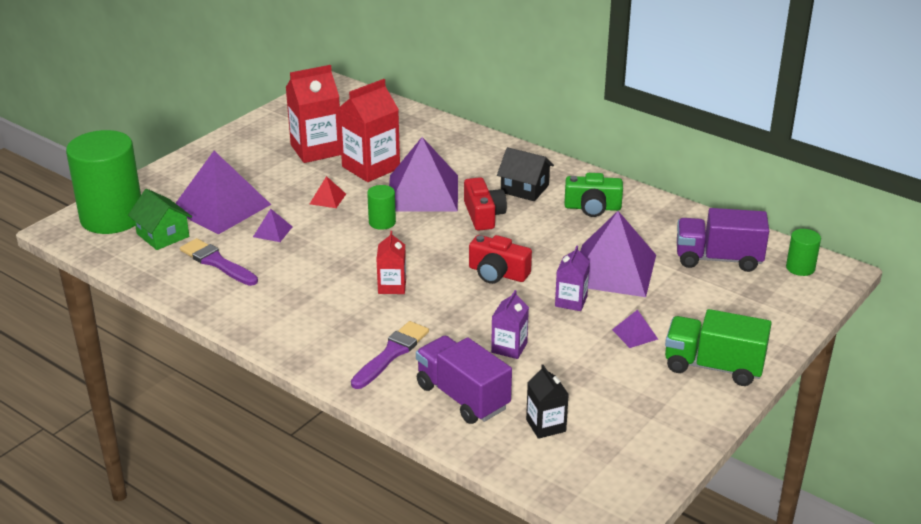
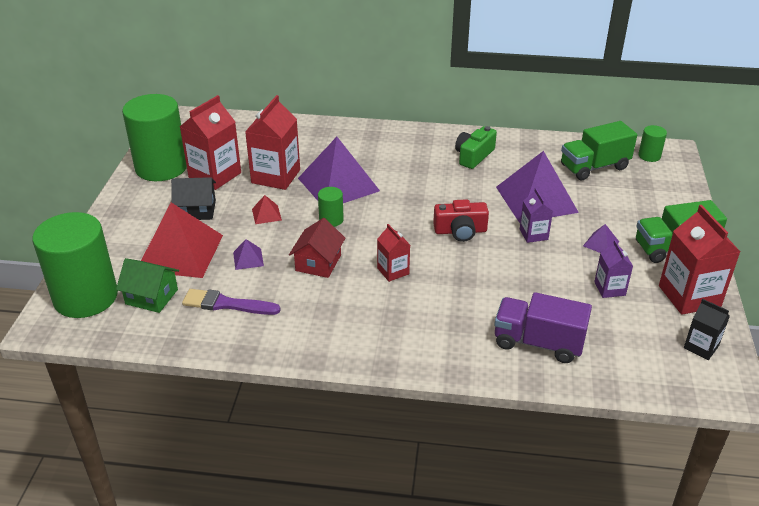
camera: 30 degrees left, 5 degrees up
(221, 207) = (180, 252): purple pyramid -> red pyramid
(276, 129) = (161, 167): none -> green cylinder
(330, 256) = (318, 263): none -> red house
(391, 353) = (450, 328): purple brush -> none
(483, 215) = (402, 187): red camera -> none
(509, 348) = (529, 288): purple carton -> purple carton (609, 289)
(524, 189) = (411, 157): black house -> black house (196, 210)
(546, 425) = (617, 341): black carton -> black carton (701, 347)
(592, 207) = (473, 156): green camera -> green camera turned 150 degrees clockwise
(674, 416) = (689, 296): none -> red carton
(718, 259) = (594, 167): purple truck -> green truck

